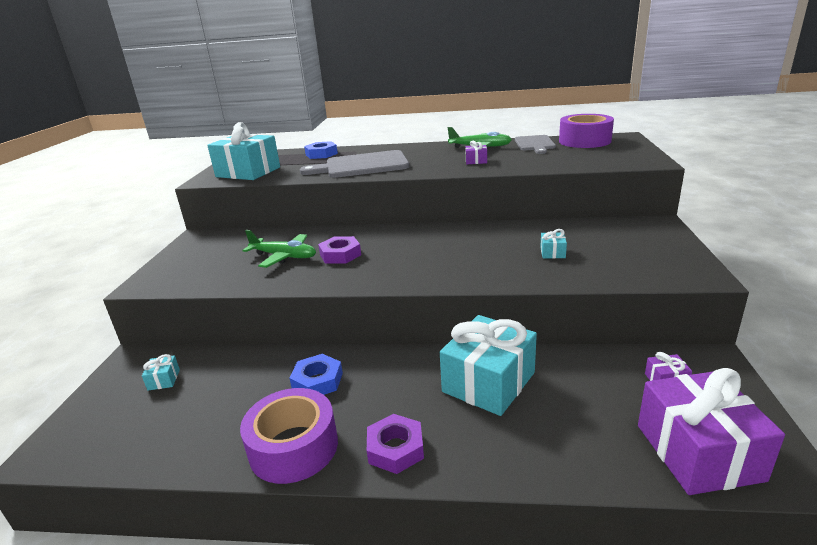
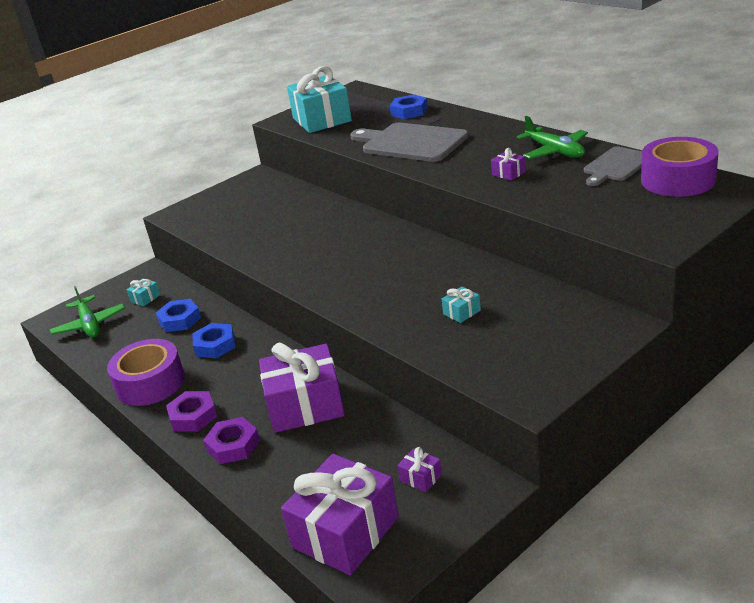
camera: 45 degrees right, 5 degrees up
(240, 379) = (179, 320): none -> blue nut
(284, 256) = (278, 224): green plane -> green plane (90, 325)
(340, 255) = (313, 239): purple nut -> purple nut (233, 445)
(488, 382) = (305, 405): turquoise gift -> purple gift

